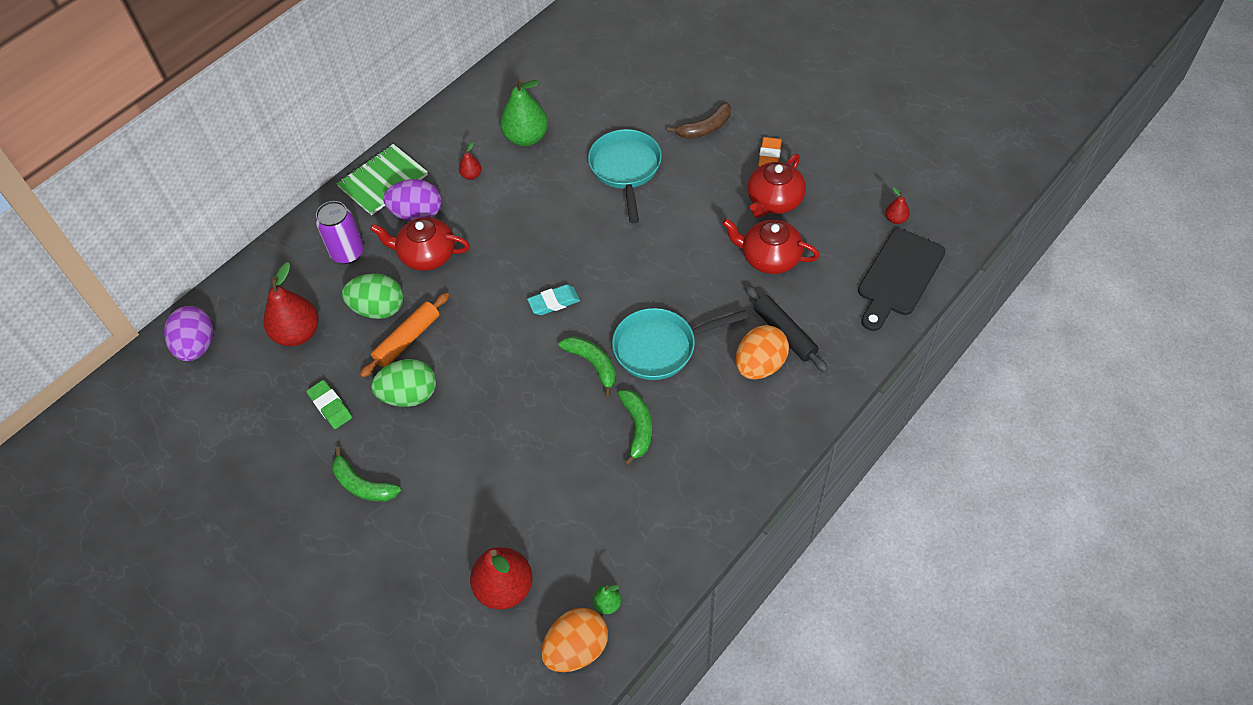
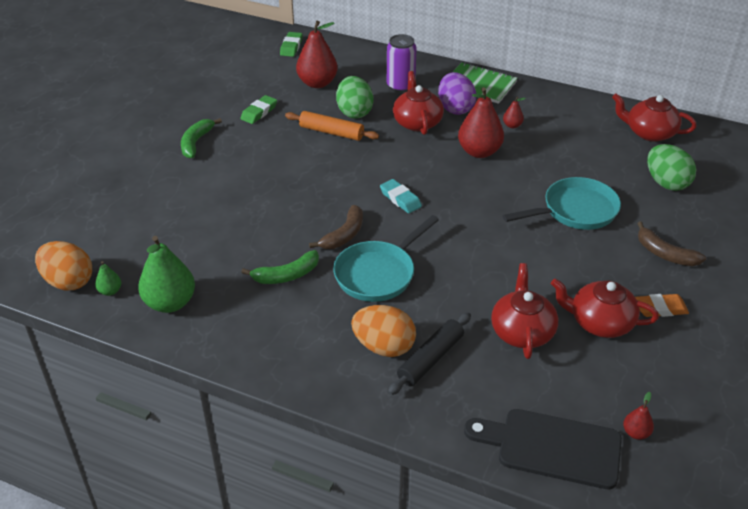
camera: 70 degrees right, 15 degrees down
(197, 346) = (291, 47): purple egg -> green eraser
(409, 395) = (280, 145): green egg -> green egg (666, 183)
(504, 588) = (119, 231): red pear -> red pear (479, 152)
(526, 137) = (573, 145): green pear -> green pear (170, 303)
(532, 75) = (649, 133): none -> red teapot
(593, 364) = (344, 235): green banana -> brown banana
(660, 347) = (378, 273): turquoise pan -> turquoise pan turned 105 degrees counterclockwise

